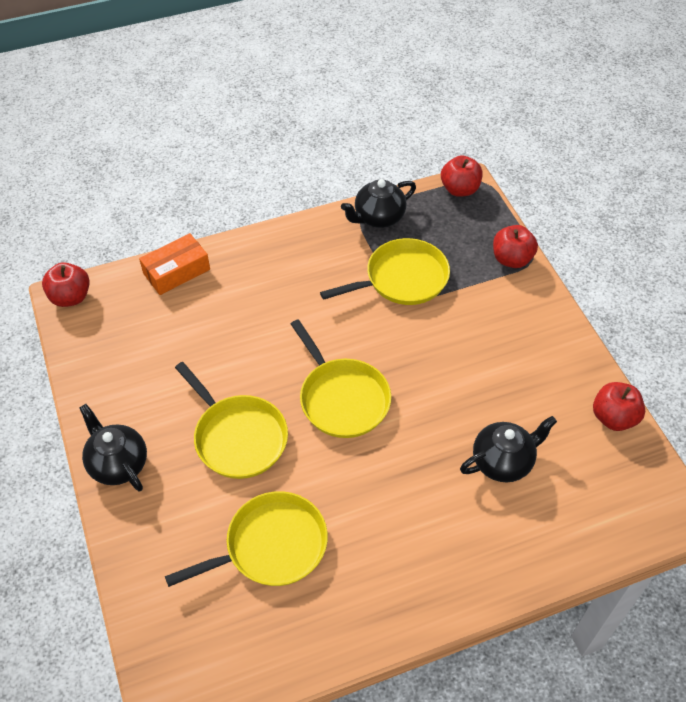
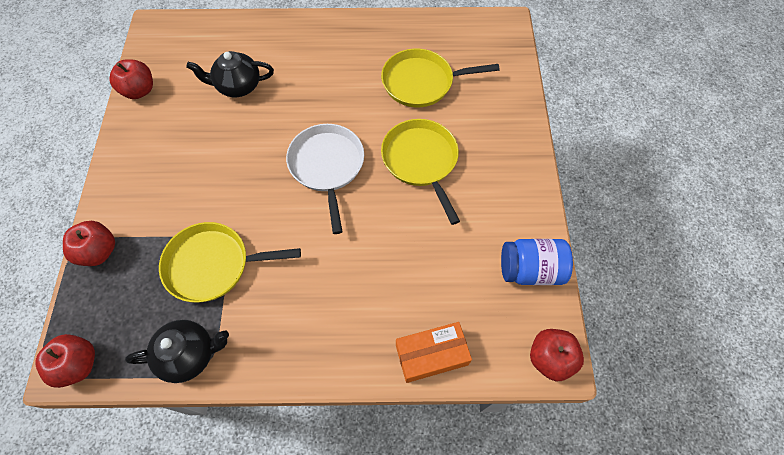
camera: 160 degrees left, 10 degrees up
(95, 361) = (530, 269): none -> blue jar
(118, 464) = (520, 169): black teapot -> none
(342, 398) = (327, 166): yellow pan -> white pan

